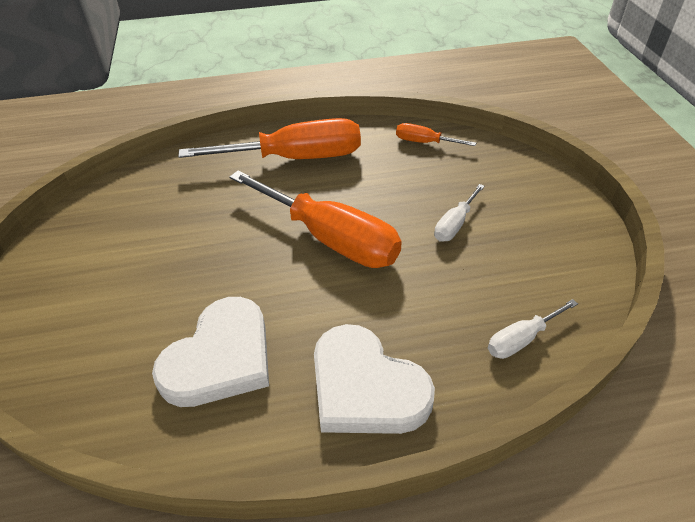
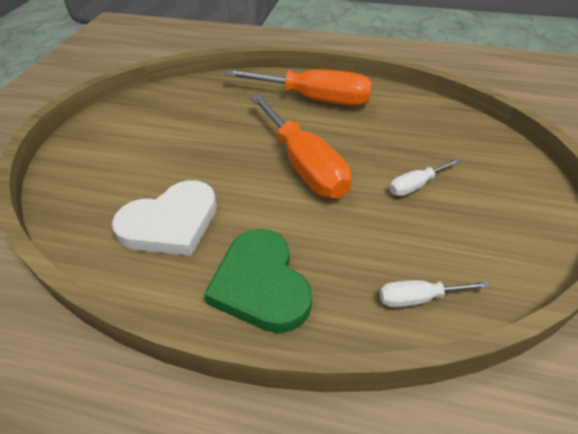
camera: 25 degrees right, 0 degrees up
(365, 387) = (261, 284): white heart -> green heart
(424, 142) = (429, 114): orange screwdriver -> none

